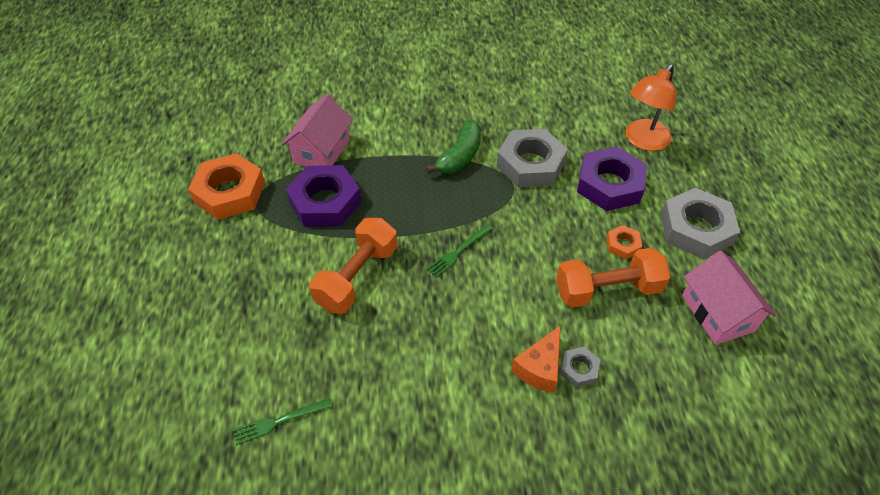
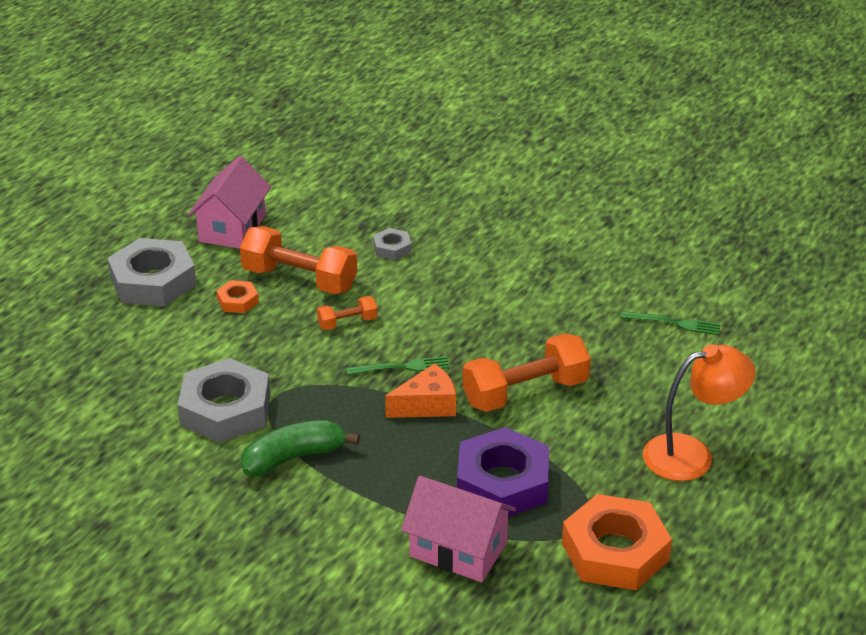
camera: 145 degrees left, 15 degrees down
(322, 151) = (458, 549): pink house -> pink house turned 60 degrees clockwise
(531, 269) = (347, 323): none -> orange dumbbell
(540, 368) = (423, 262): orange cheese -> orange cheese (427, 405)
(609, 184) = (173, 351): purple nut -> none
(643, 141) = (71, 372): orange lamp -> orange lamp (692, 455)

